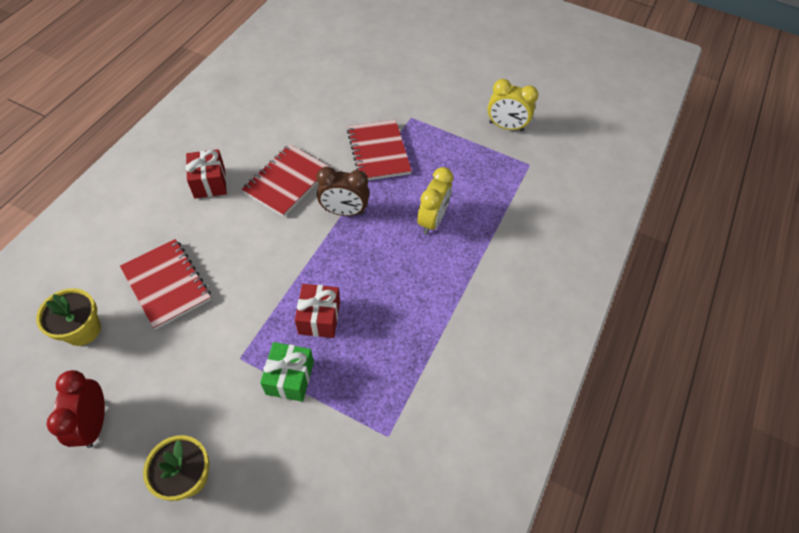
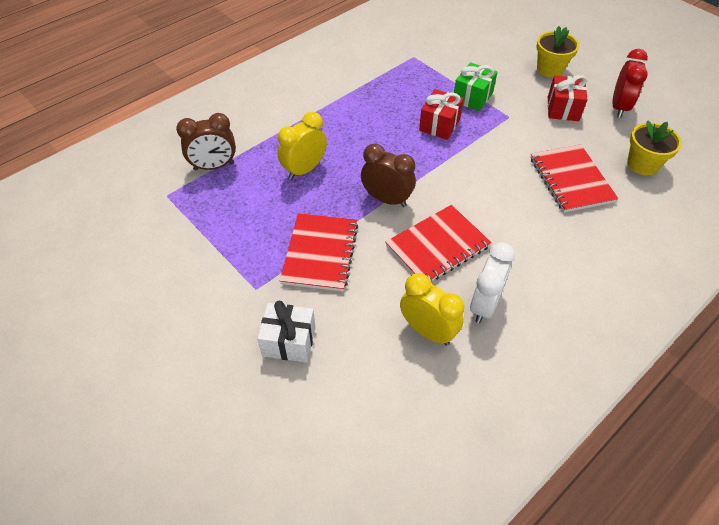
camera: 155 degrees left, 5 degrees down
(209, 183) = (526, 268): red gift -> red gift (563, 109)
(240, 147) = (484, 305): none -> white clock
(369, 94) = (289, 341): none -> white gift
(506, 126) = (153, 244): yellow clock -> yellow clock (428, 331)
(513, 200) = (214, 166): none -> brown clock

